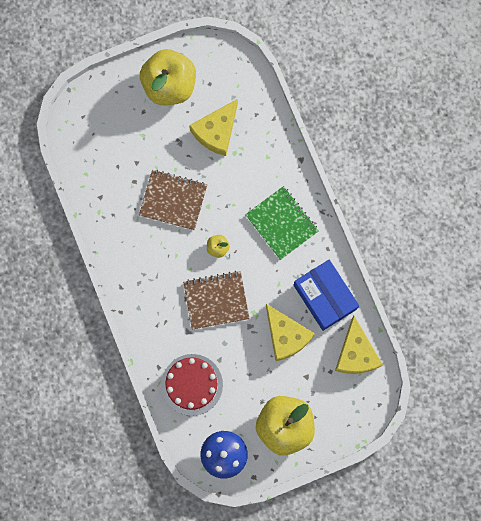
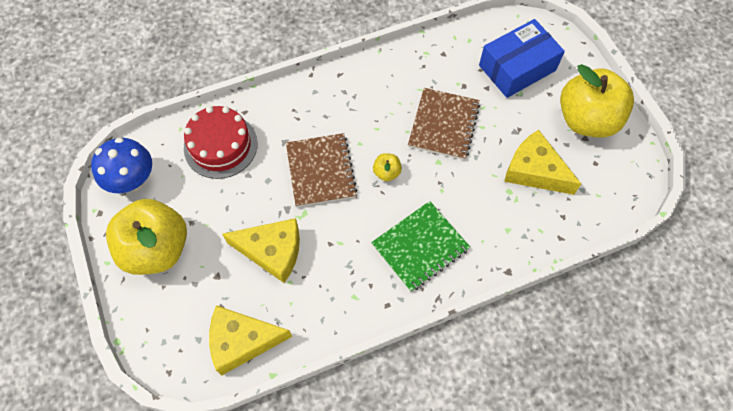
camera: 90 degrees right, 15 degrees down
(286, 336) = (272, 251): yellow cheese -> yellow cheese turned 135 degrees counterclockwise
(324, 297) = (321, 300): blue box -> blue box (517, 68)

